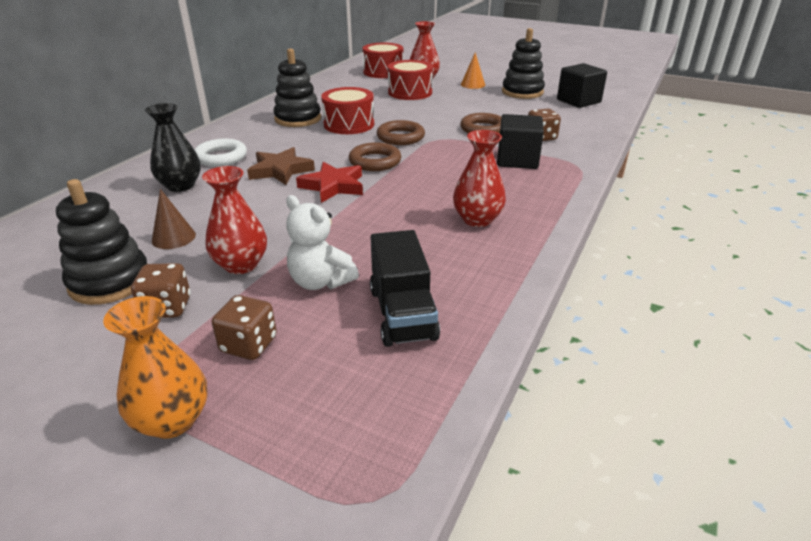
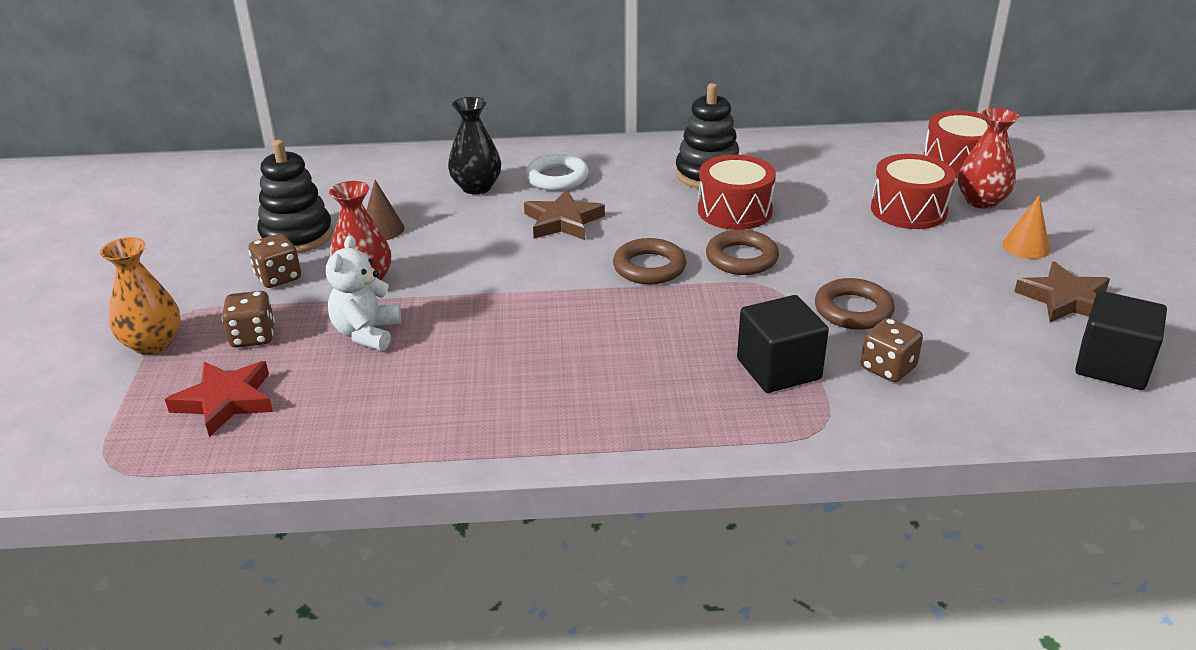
camera: 60 degrees right, 0 degrees up
(333, 186) = (559, 266): red star -> red star (226, 401)
(402, 313) = (345, 399): black truck -> none
(477, 219) = (571, 387): red vase -> none
(522, 92) = (1065, 299): black stacking toy -> brown star

